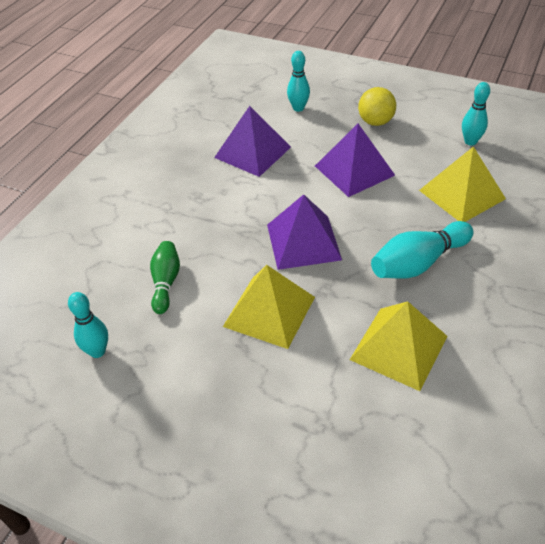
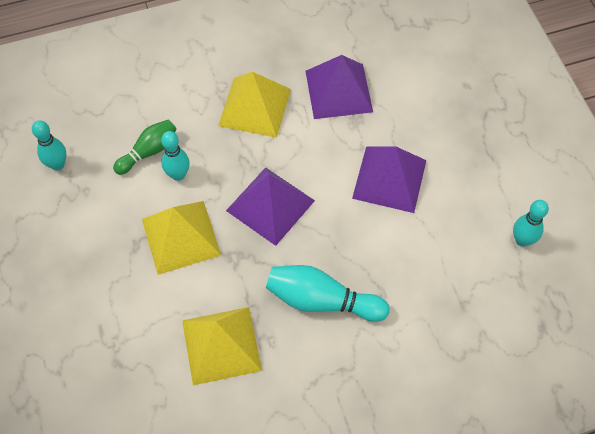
camera: 45 degrees right, 15 degrees up
(298, 108) = (430, 77): turquoise bowling pin -> turquoise bowling pin (178, 175)
(375, 122) = (472, 148): yellow ball -> none
(462, 194) = (439, 279): yellow pyramid -> yellow pyramid (255, 107)

